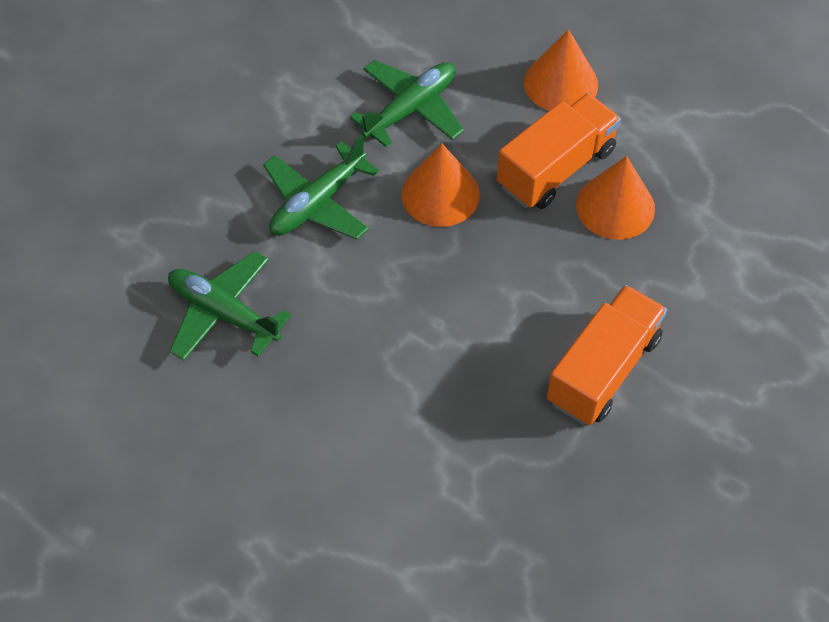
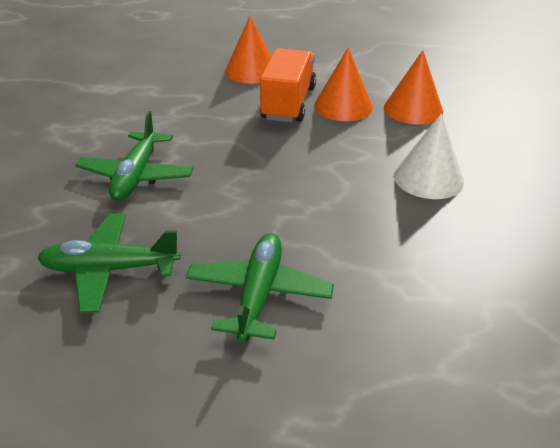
camera: 35 degrees left, 20 degrees down
(410, 109) = (164, 110): green plane -> green plane (258, 294)
(440, 194) = (225, 139): orange cone -> orange cone (413, 109)
(603, 369) = (428, 178): orange truck -> white cone

